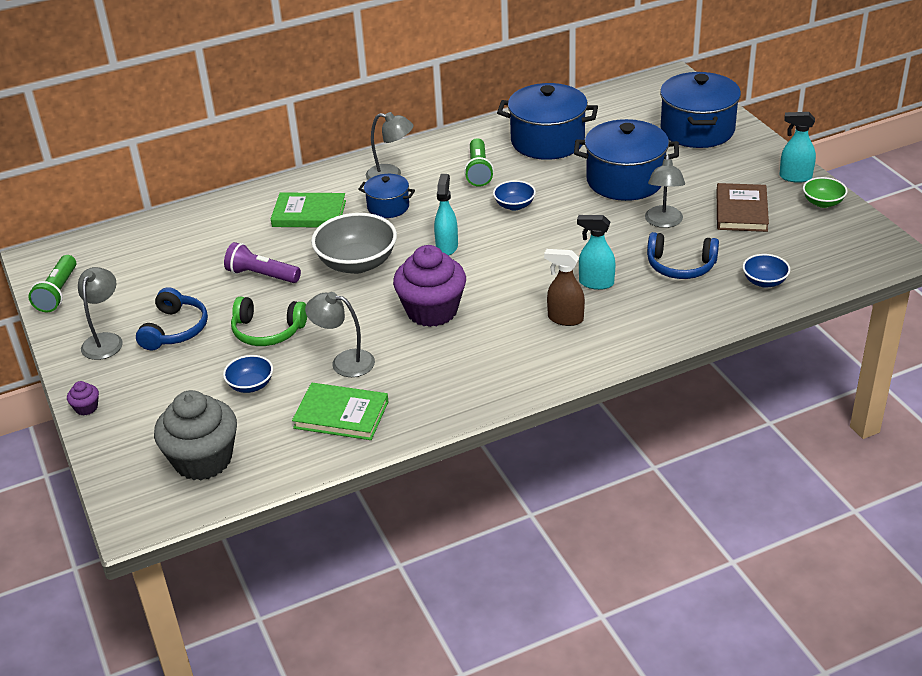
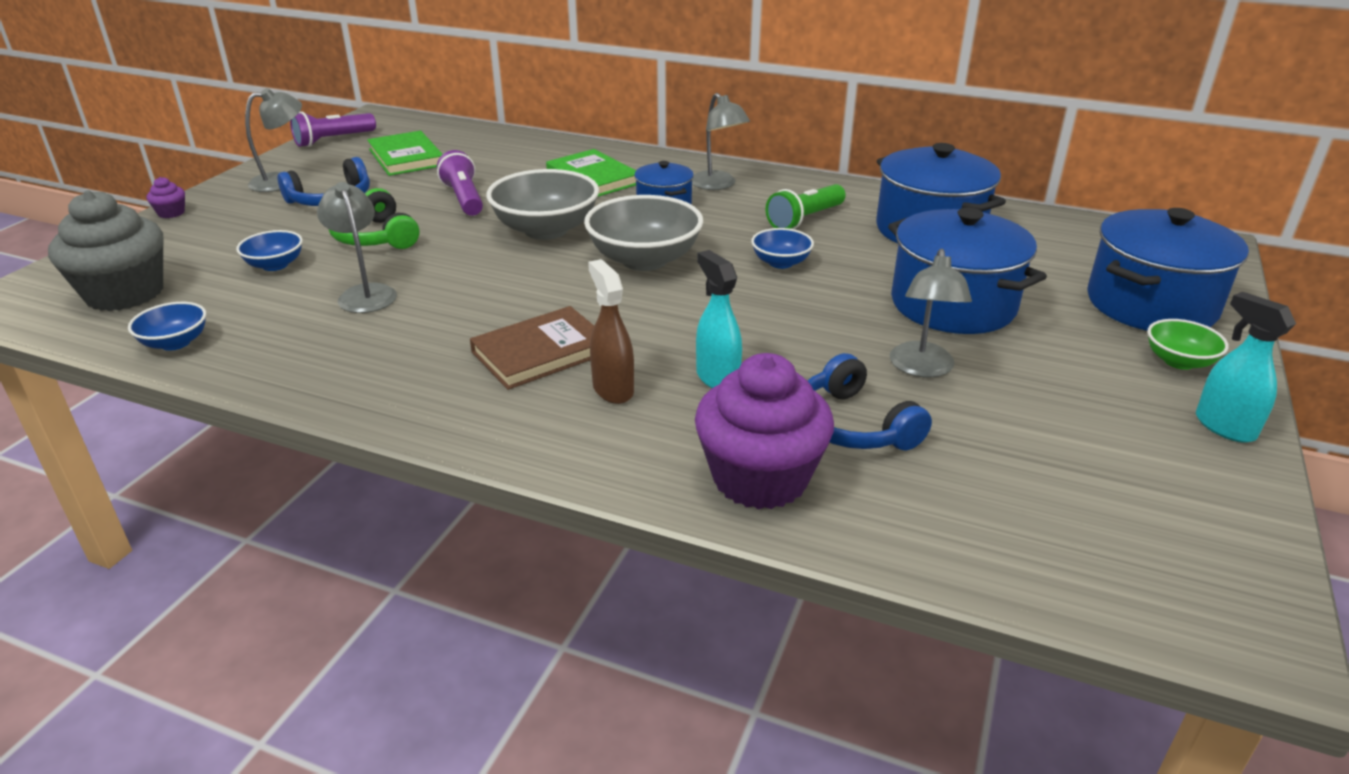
camera: 45 degrees right, 5 degrees down
(58, 293) = (333, 140): green flashlight -> purple flashlight
(341, 415) = (265, 331): green book -> green book (406, 157)
(432, 311) = (516, 300): purple cupcake -> purple cupcake (760, 478)
(447, 247) = (644, 260): turquoise spray bottle -> grey bowl
(663, 222) = (922, 368): grey lamp -> grey lamp turned 45 degrees counterclockwise
(741, 211) = (1059, 417): brown book -> brown book (541, 352)
(764, 281) = (938, 519): blue bowl -> blue bowl (175, 343)
(822, 202) = (1222, 482): green bowl -> green bowl (1179, 361)

